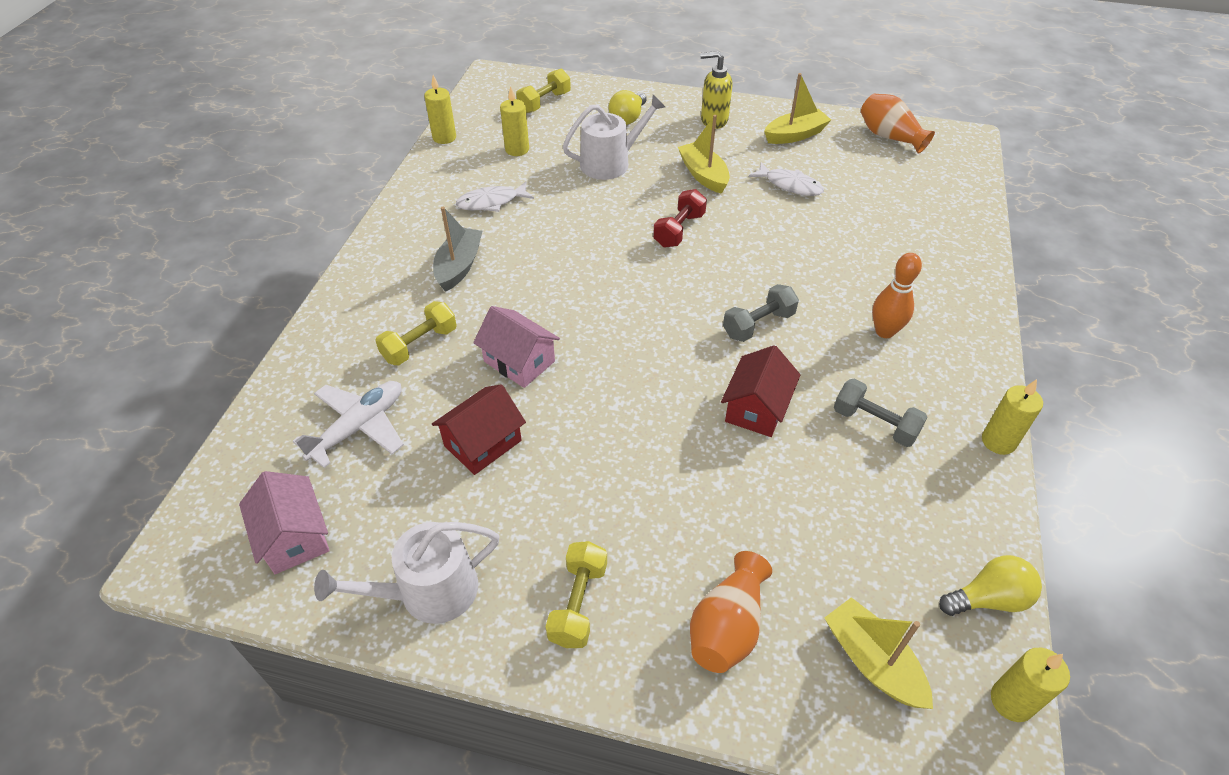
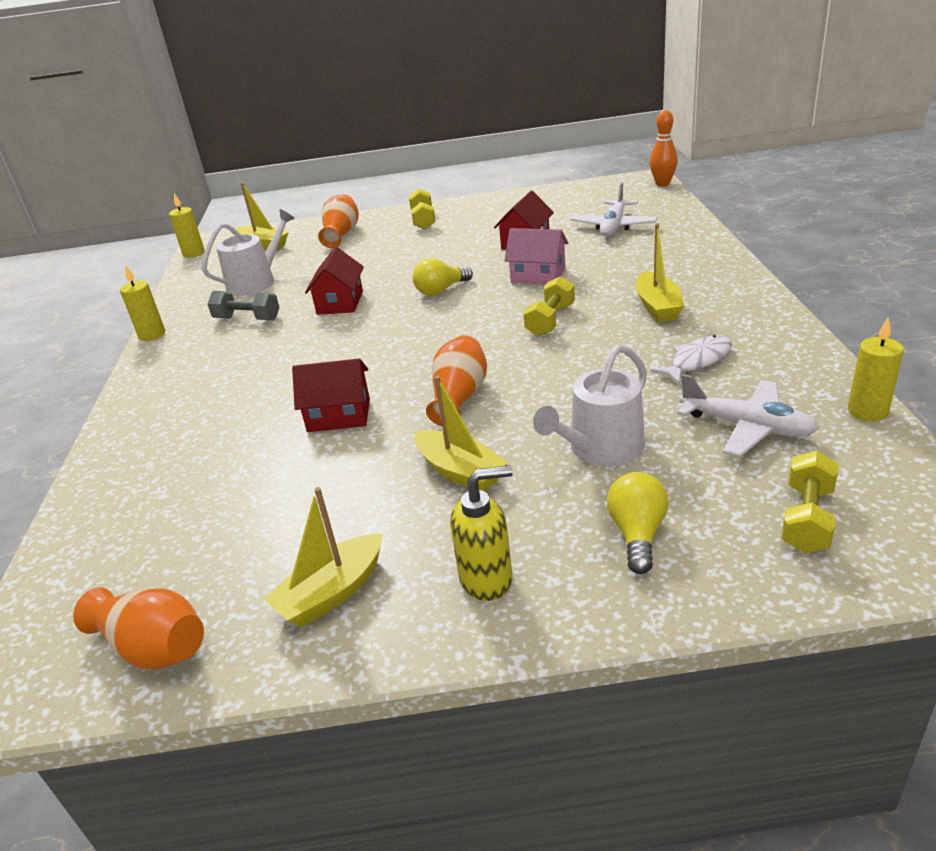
camera: 165 degrees right, 15 degrees down
(294, 537) = (595, 196): pink house -> none
(420, 345) = (624, 262): yellow dumbbell -> yellow dumbbell (550, 320)
(428, 592) = (504, 204): white watering can -> white watering can (256, 282)
(459, 266) = (657, 306): grey boat -> yellow boat
(517, 149) = (747, 427): yellow candle -> white plane
(679, 230) = (459, 397): red dumbbell -> orange vase
(758, 324) = (348, 346): grey dumbbell -> none
(778, 245) = (339, 415): none -> red house
(790, 185) = (332, 494): white fish -> none
(884, 331) = (227, 374): orange bowling pin -> orange bowling pin (662, 183)
(988, 598) = (192, 275): yellow light bulb -> yellow light bulb (441, 290)

